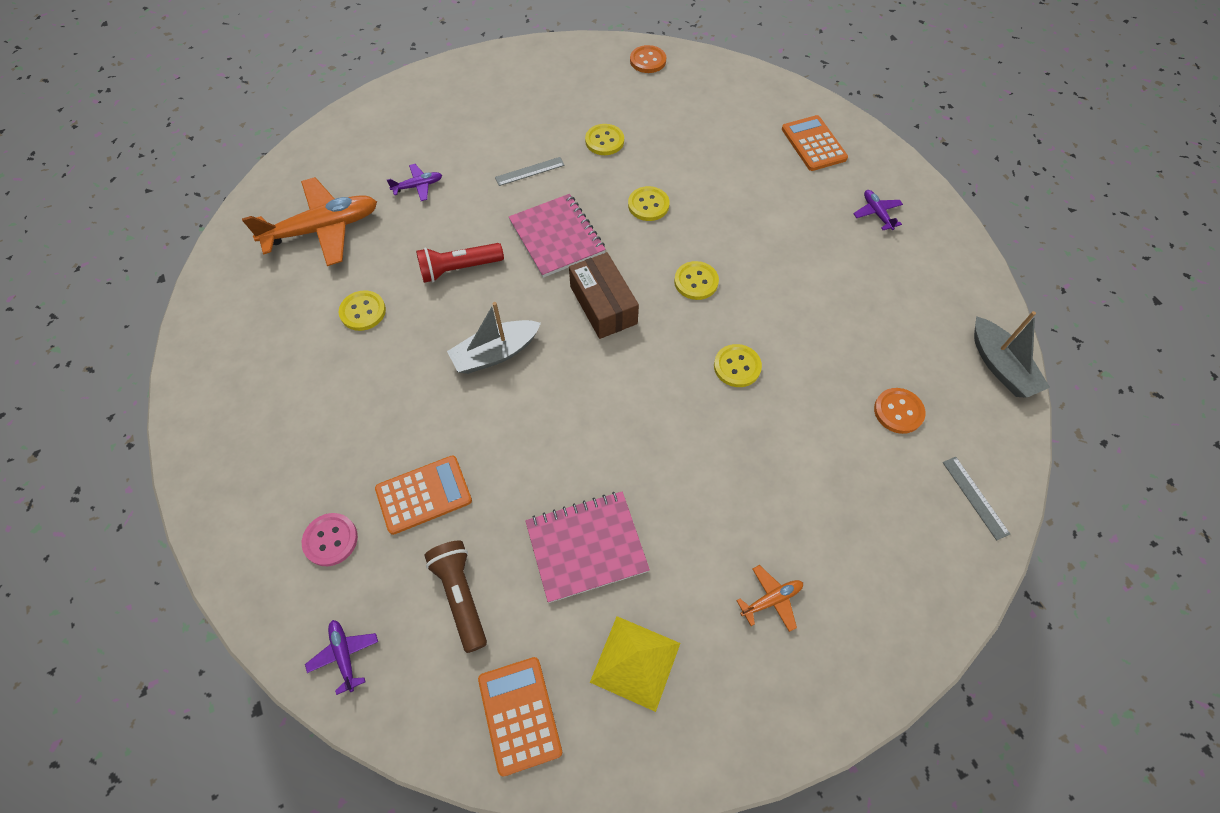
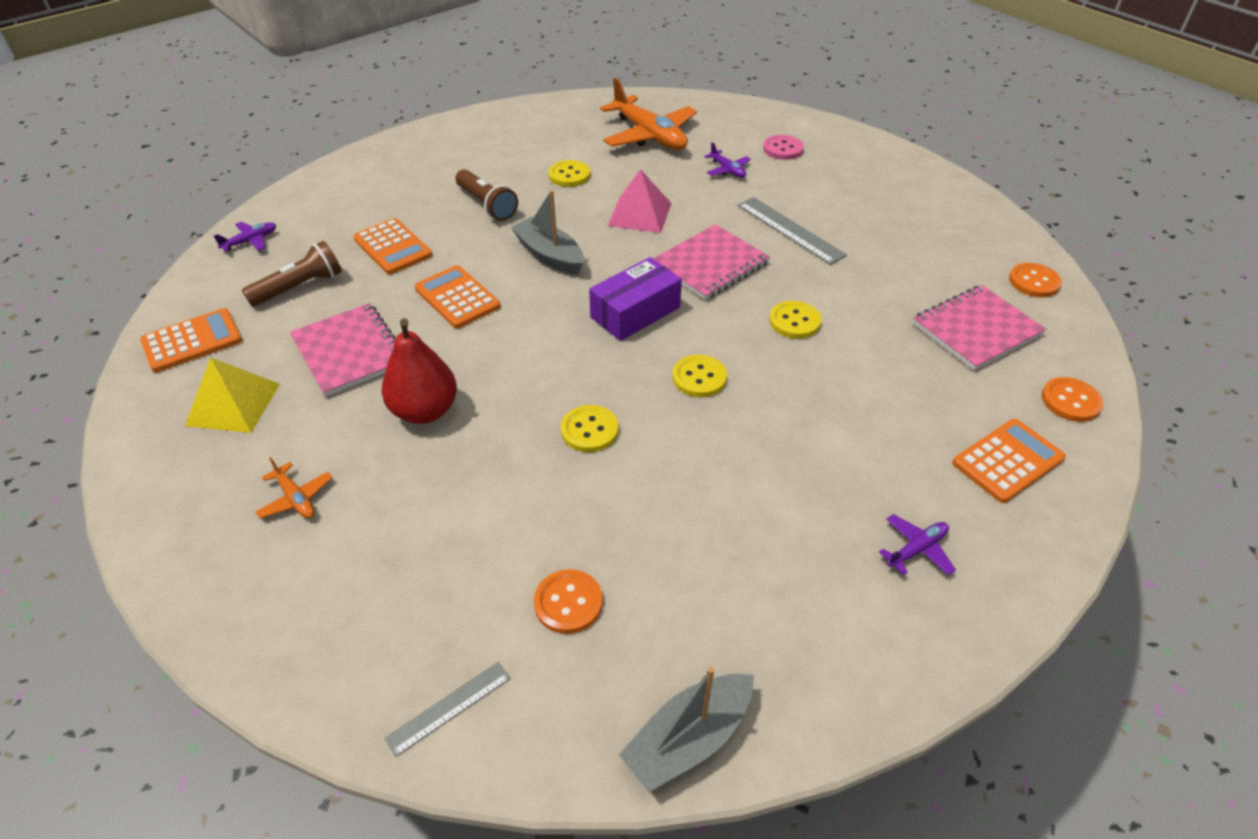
camera: 75 degrees right, 15 degrees down
(330, 540) = (347, 212): pink button -> pink button (783, 149)
(382, 395) = (487, 204): none -> brown flashlight
(459, 269) = (640, 214): red flashlight -> pink pyramid
(529, 171) = (790, 230): grey ruler -> grey ruler, size x1.64
(534, 442) = (457, 298): none -> orange calculator
(603, 305) = (635, 312): brown box -> purple box
(604, 141) = (871, 272): yellow button -> none
(686, 486) = (425, 411): none -> red pear
(688, 109) = (976, 329): none -> pink notebook
(769, 94) = (1070, 401): none -> orange button

